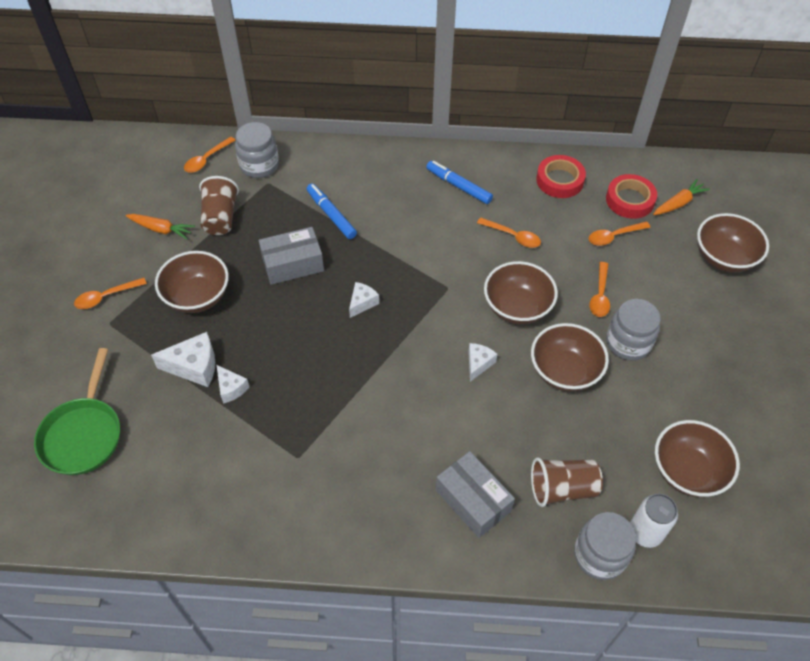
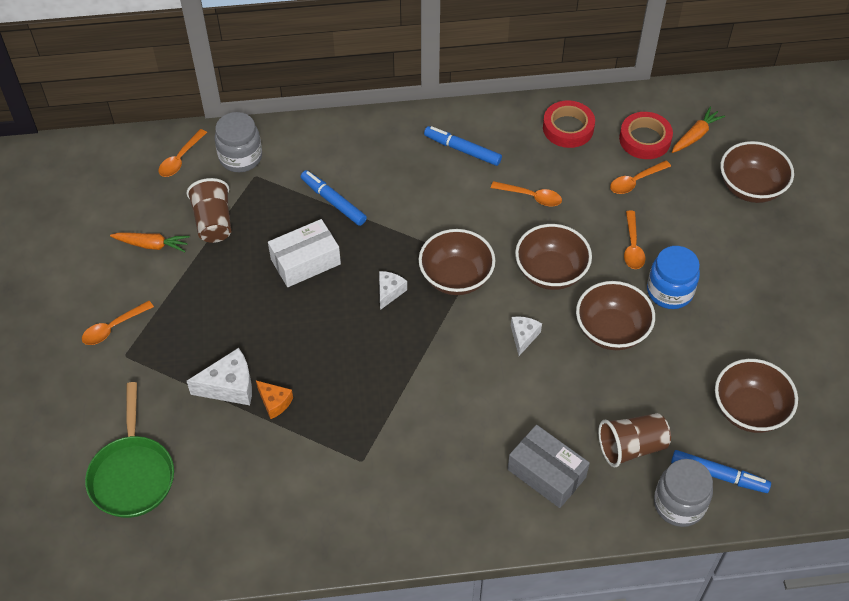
camera: 10 degrees left, 0 degrees up
(197, 296) = (212, 312): brown bowl -> brown bowl (456, 277)
(231, 388) = (274, 402): white cheese -> orange cheese
(293, 264) = (305, 262): grey box -> white box
(628, 343) = (669, 291): grey jar -> blue jar
(645, 532) = (718, 475): white can -> blue marker

